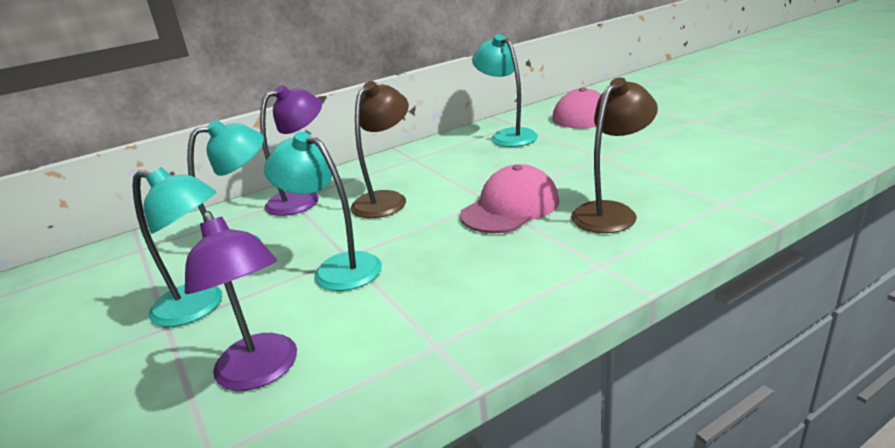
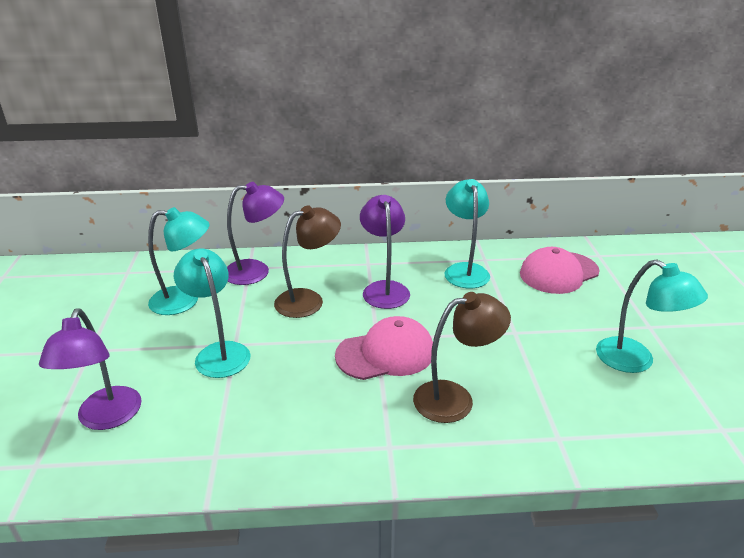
camera: 25 degrees right, 5 degrees up
(200, 307) = (118, 344): turquoise lamp -> turquoise lamp (635, 361)
(451, 169) = (384, 289): none -> purple lamp

